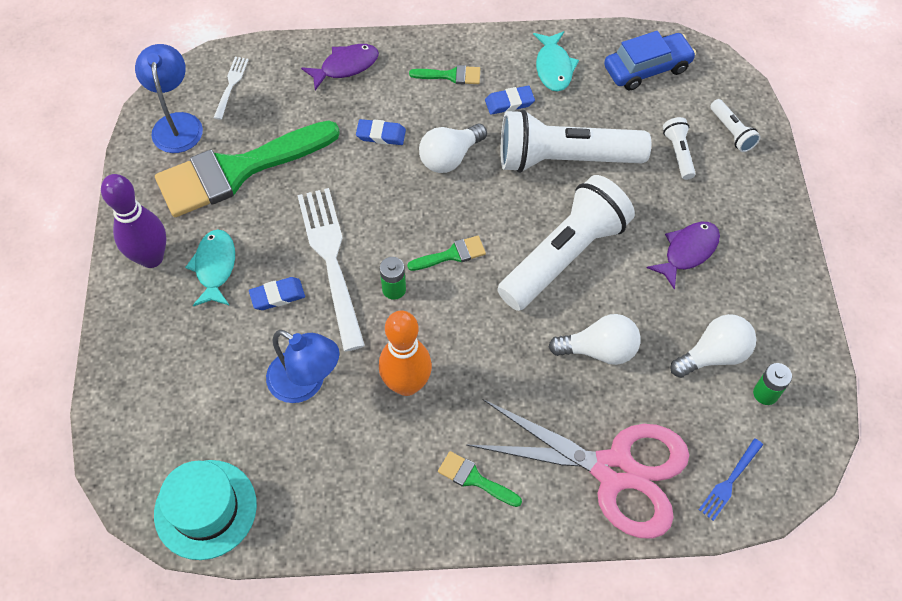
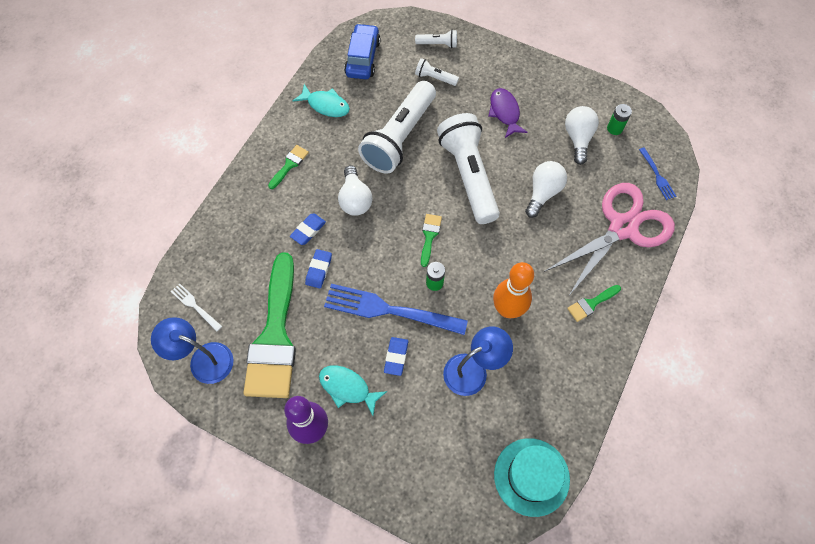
camera: 60 degrees left, 5 degrees up
(331, 260) = (388, 310): white fork -> blue fork
(345, 66) = (234, 223): purple fish -> none
(509, 102) = (335, 143): blue eraser -> blue eraser (318, 270)

